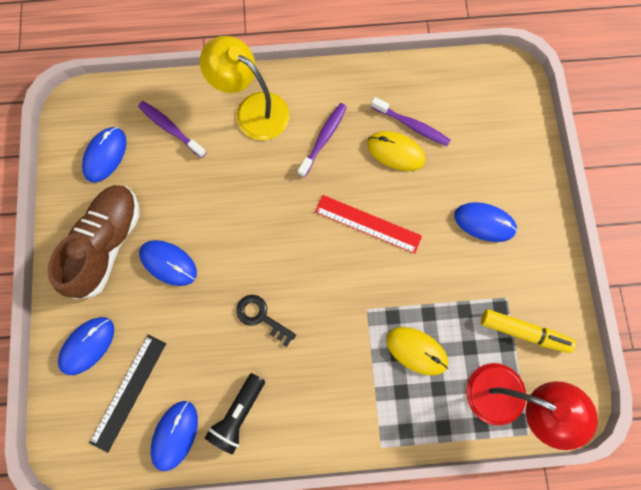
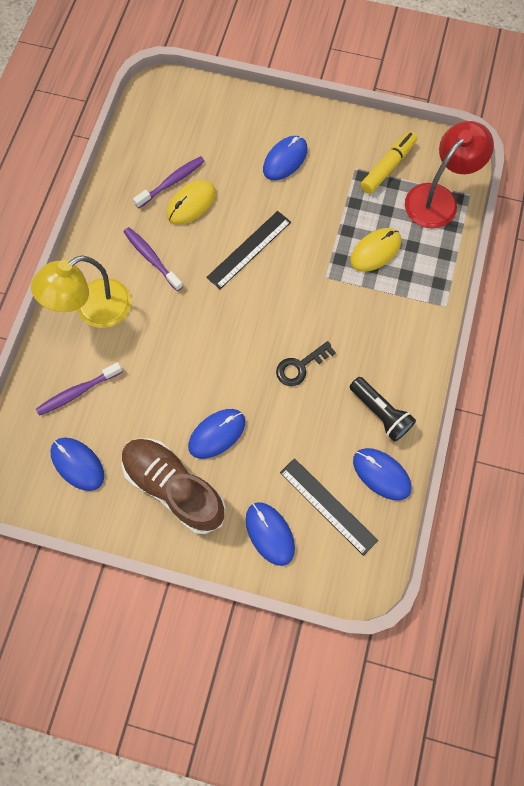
camera: 70 degrees left, 5 degrees down
(368, 224) = (249, 249): red ruler -> black ruler

